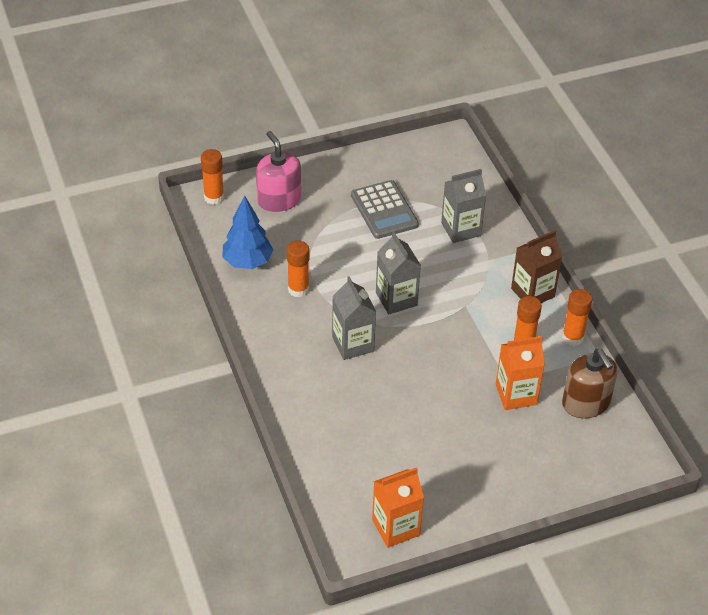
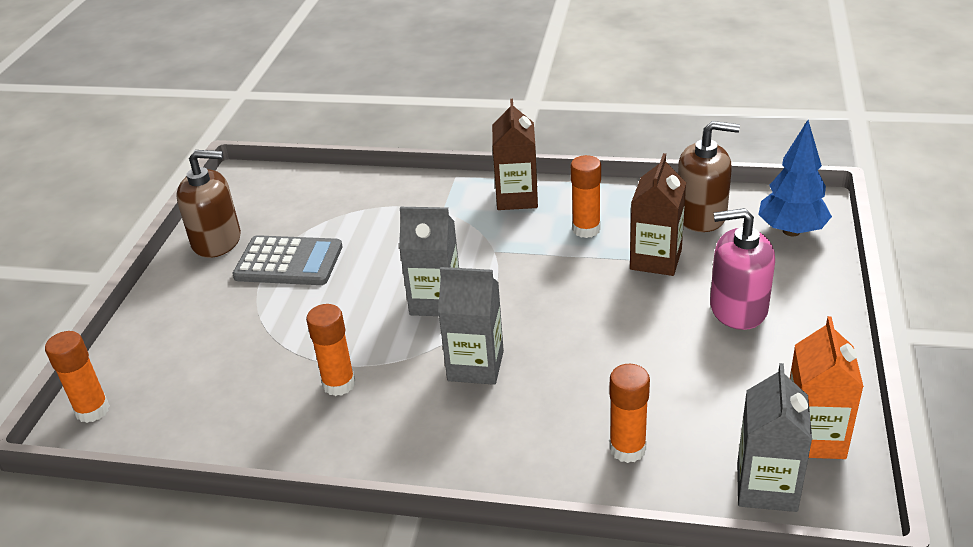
camera: 55 degrees left, 10 degrees down
(247, 262) = (242, 418): blue tree -> blue tree (791, 231)
(279, 199) = (170, 346): pink soap dispenser -> pink soap dispenser (738, 308)
(380, 165) = (217, 241): none -> brown soap dispenser
(461, 229) = (378, 215): grey carton -> grey carton (766, 487)
(516, 394) = (655, 259): orange carton -> brown carton
(572, 337) = (602, 193): orange glue stick -> orange glue stick (627, 449)

